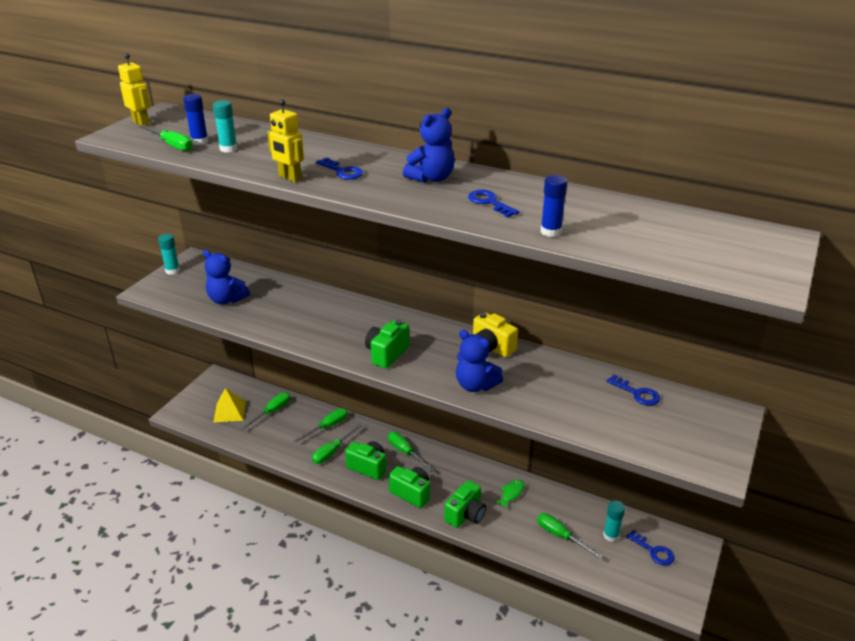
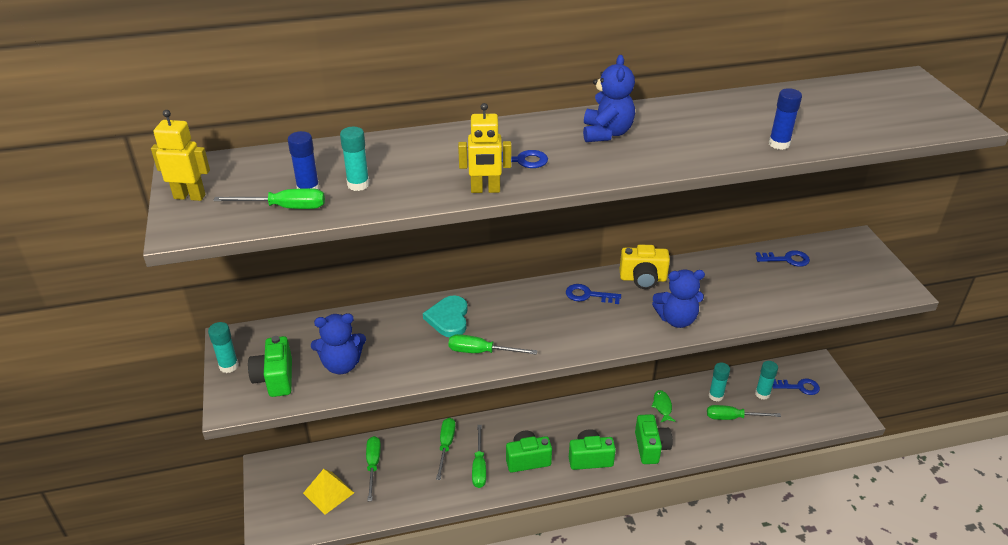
camera: 40 degrees left, 5 degrees up
(322, 306) = (448, 318): none -> turquoise heart
(386, 354) = (571, 333): green camera -> green camera (275, 378)
(405, 452) = (542, 425): green screwdriver -> green screwdriver (481, 352)
(489, 202) = (692, 137): blue key -> blue key (588, 295)
(566, 512) = (716, 396): none -> turquoise glue stick

